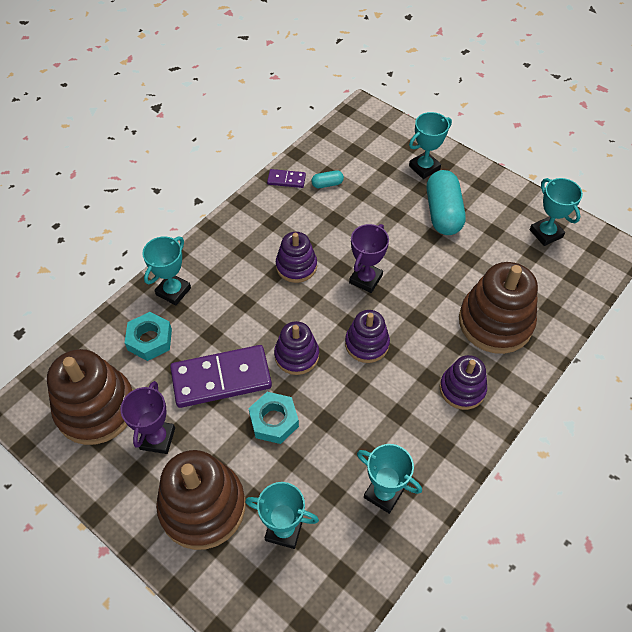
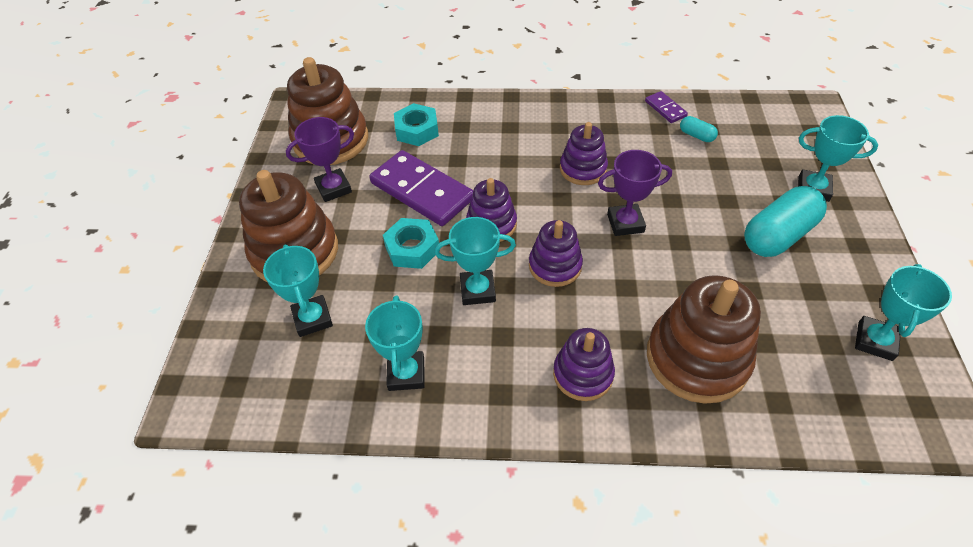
camera: 55 degrees right, 5 degrees down
(173, 291) = (474, 115): turquoise trophy -> turquoise trophy (477, 290)

